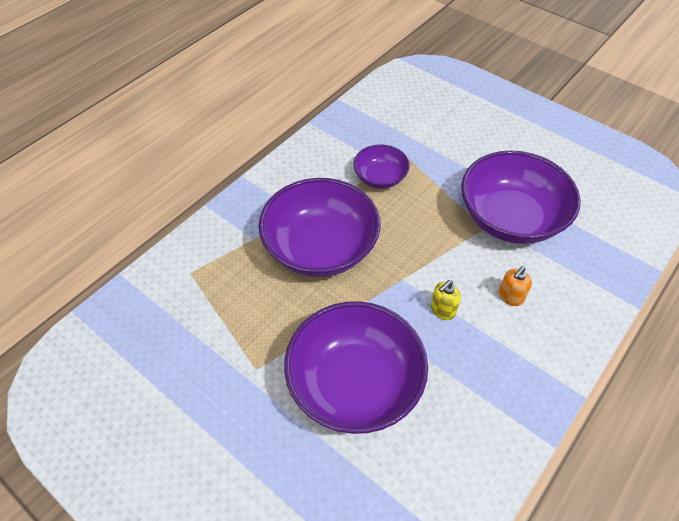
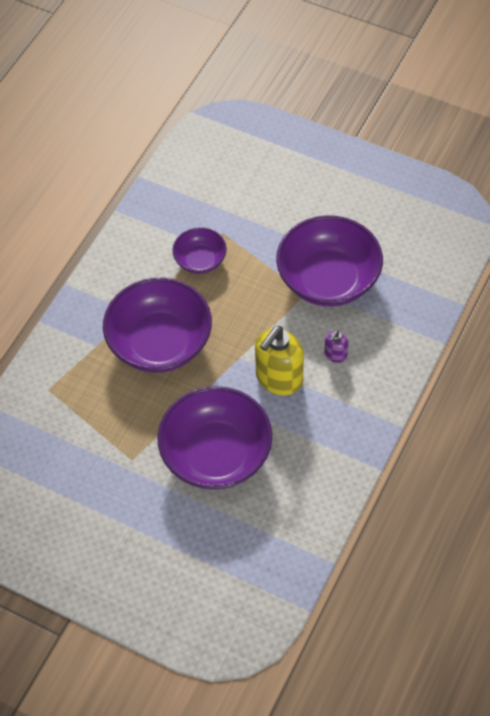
camera: 10 degrees left, 5 degrees up
(442, 310) = (278, 378): yellow soap dispenser -> yellow soap dispenser, size x2.08
(510, 297) = (335, 355): orange soap dispenser -> purple soap dispenser

